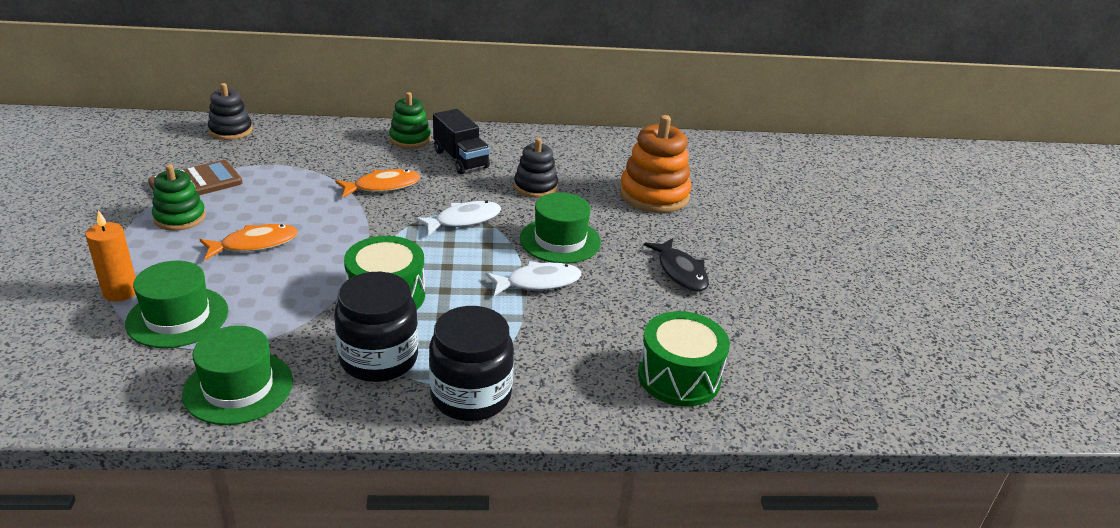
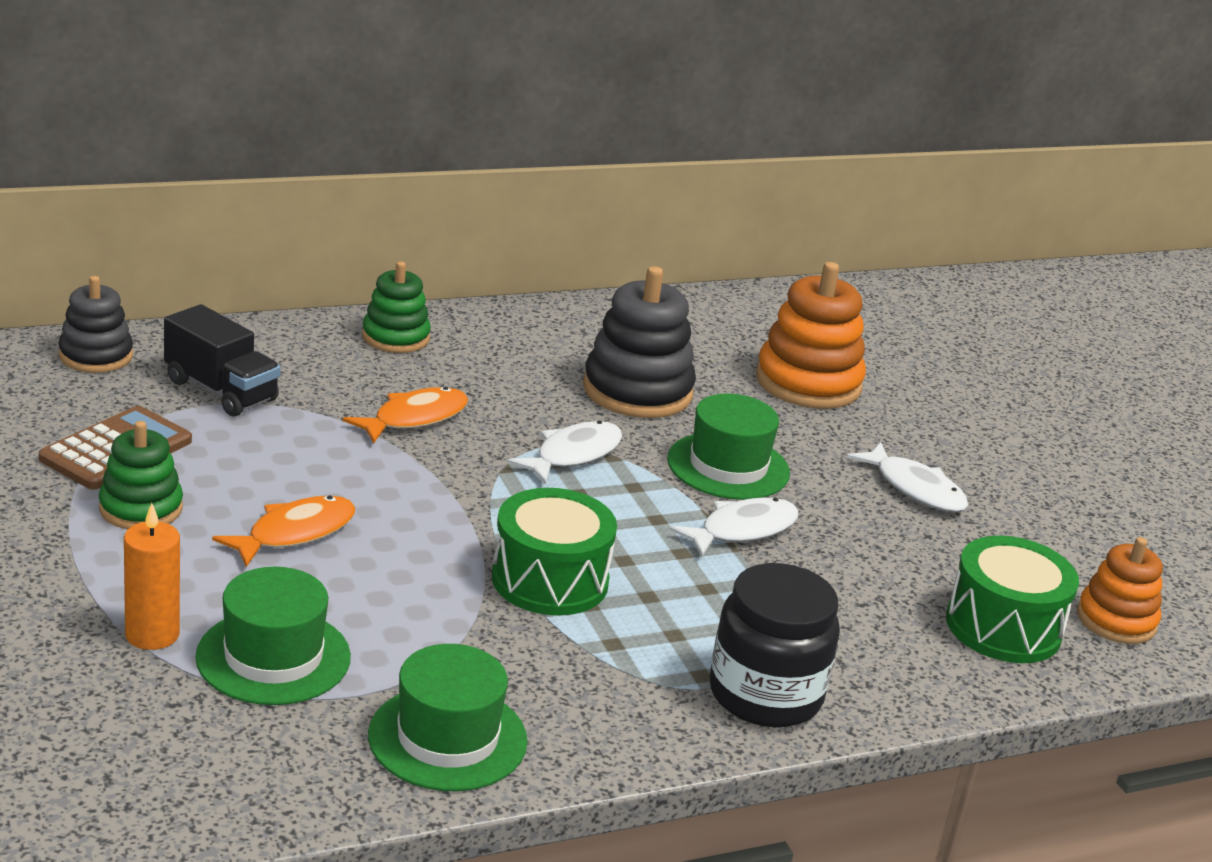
camera: 20 degrees left, 5 degrees down
(379, 359) = (608, 667): black jar -> none
(461, 159) = (497, 361): black truck -> black truck (221, 391)
(535, 187) = (637, 391): black stacking toy -> black stacking toy, size x1.61
(680, 272) = (915, 488): black fish -> white fish
(770, 386) = (1116, 620): none -> orange stacking toy

